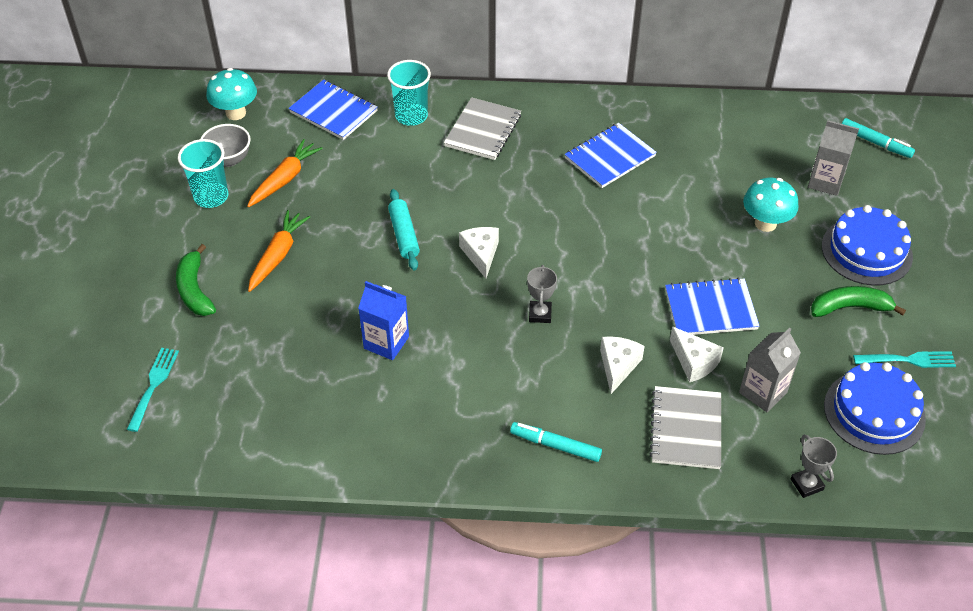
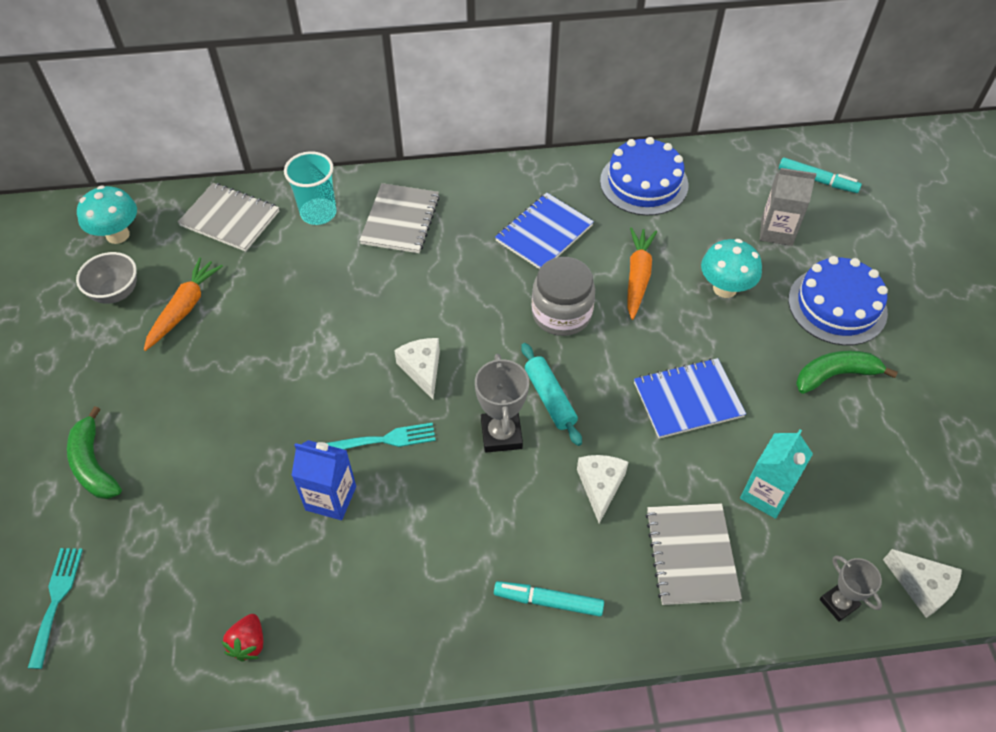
camera: 10 degrees left, 5 degrees up
(211, 197) = (100, 342): turquoise cup -> none
(278, 255) = (188, 405): orange carrot -> orange carrot (638, 277)
(303, 439) = (249, 643): none -> red strawberry
(333, 111) = (230, 219): blue notebook -> grey notebook
(404, 235) = (331, 358): turquoise rolling pin -> turquoise rolling pin (550, 398)
(540, 314) = (501, 434): grey trophy -> grey trophy, size x1.52
(612, 225) = (561, 313): none -> grey jar
(694, 362) = (683, 468): white cheese -> white cheese (921, 587)
(763, 392) = (766, 494): grey carton -> turquoise carton
(874, 412) = (890, 499): blue cake -> blue cake (644, 183)
(909, 360) = (911, 429): turquoise fork -> turquoise fork (385, 439)

